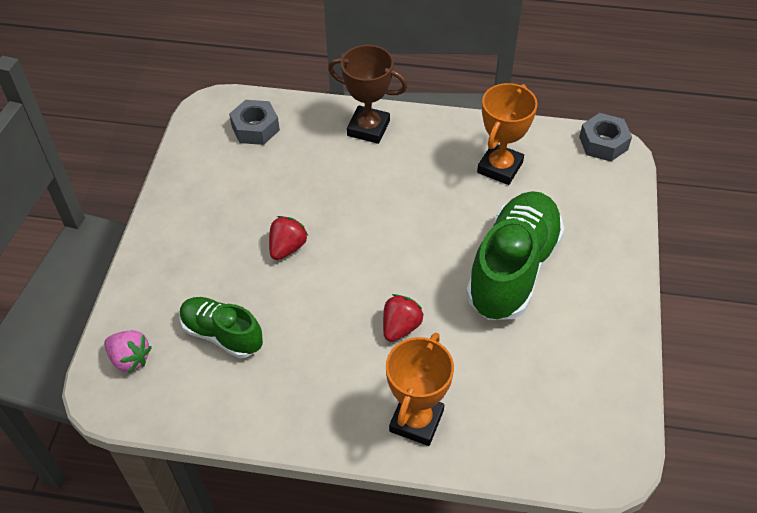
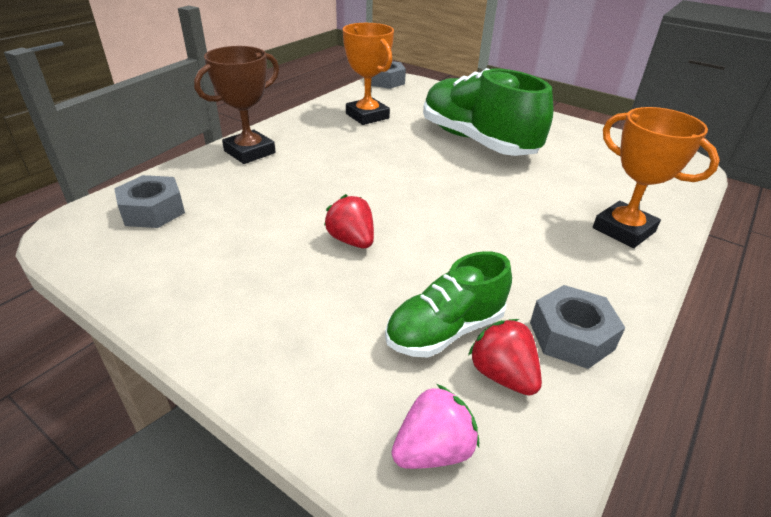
camera: 65 degrees left, 15 degrees down
(253, 405) = (571, 336): none -> grey nut
(400, 327) = (507, 206): red strawberry -> red strawberry (502, 375)

